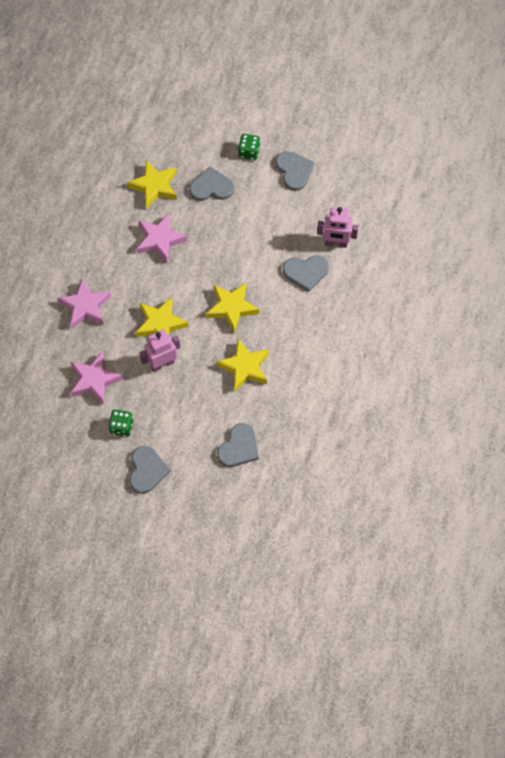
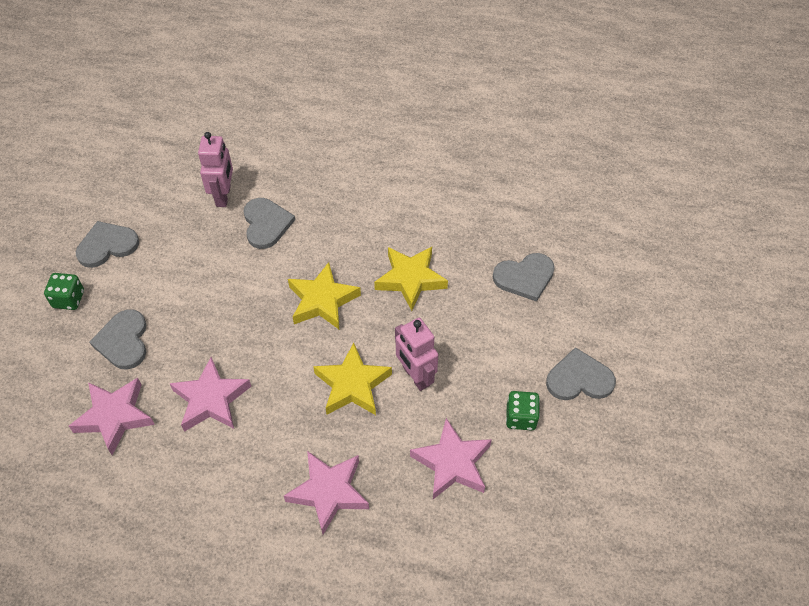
camera: 95 degrees left, 10 degrees down
(154, 186) = (115, 417): yellow star -> pink star
(239, 447) = (524, 277): grey heart -> grey heart turned 135 degrees clockwise

